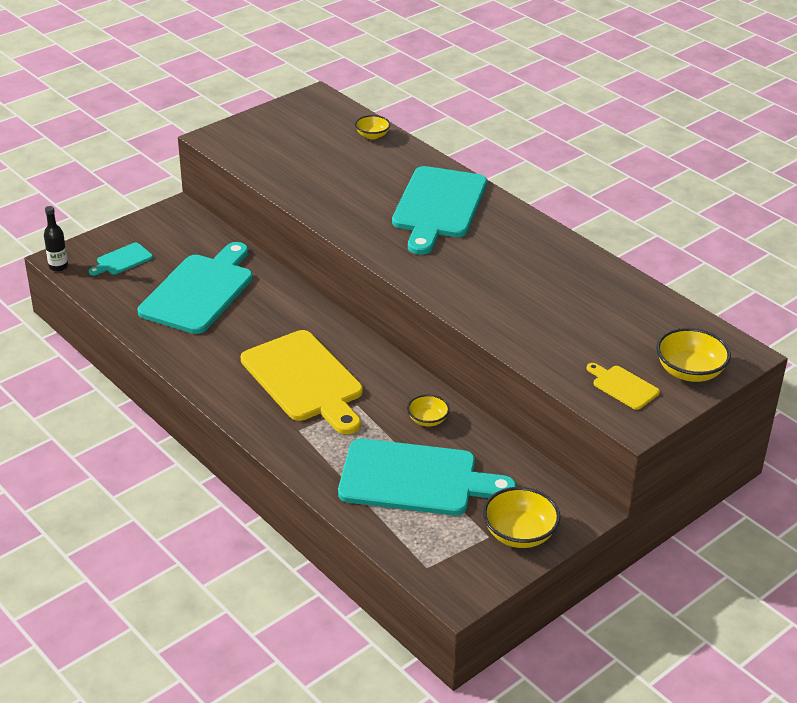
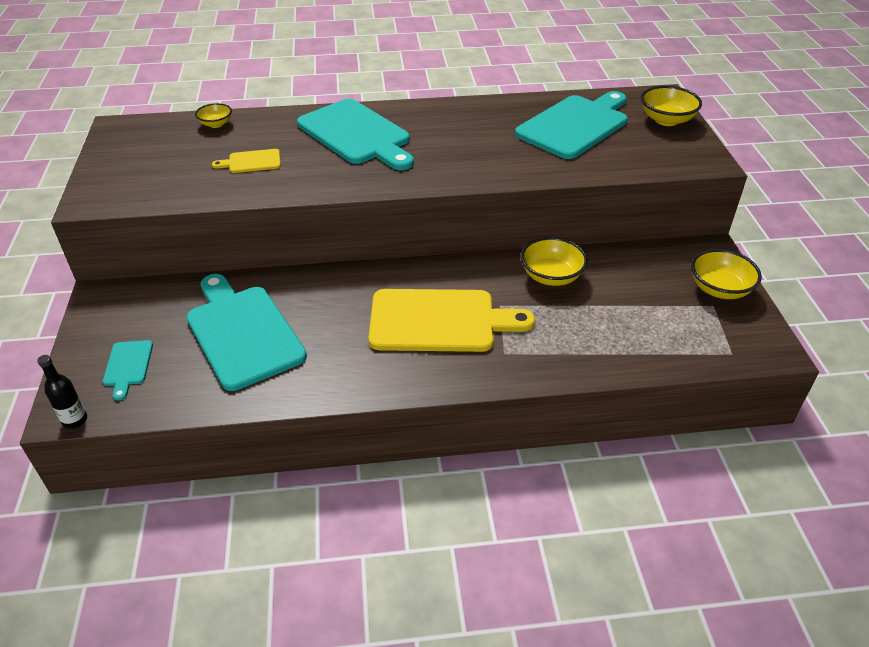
camera: 55 degrees left, 5 degrees up
(415, 479) = (619, 314): turquoise cutting board -> turquoise cutting board (575, 125)
(428, 420) = (551, 276): yellow bowl -> yellow bowl, size x1.66
(623, 386) = (663, 150): yellow cutting board -> yellow cutting board (251, 162)

